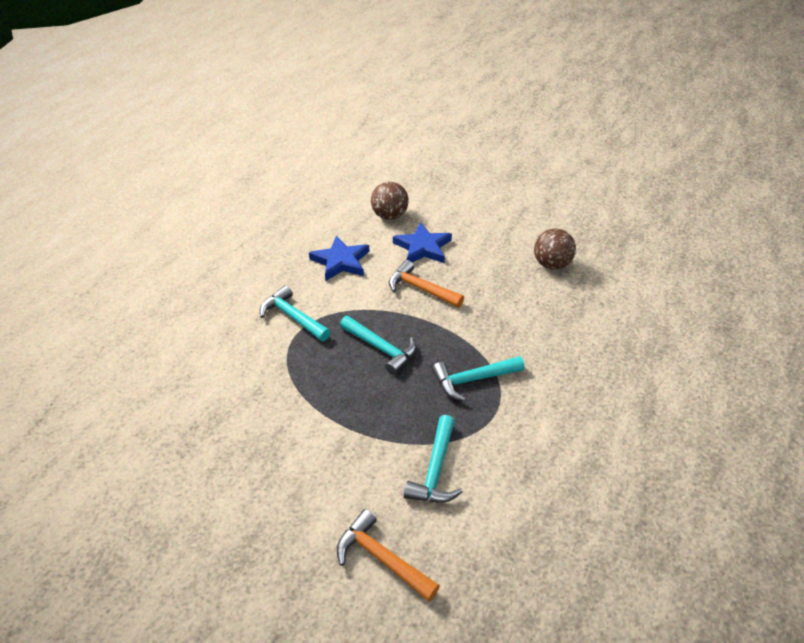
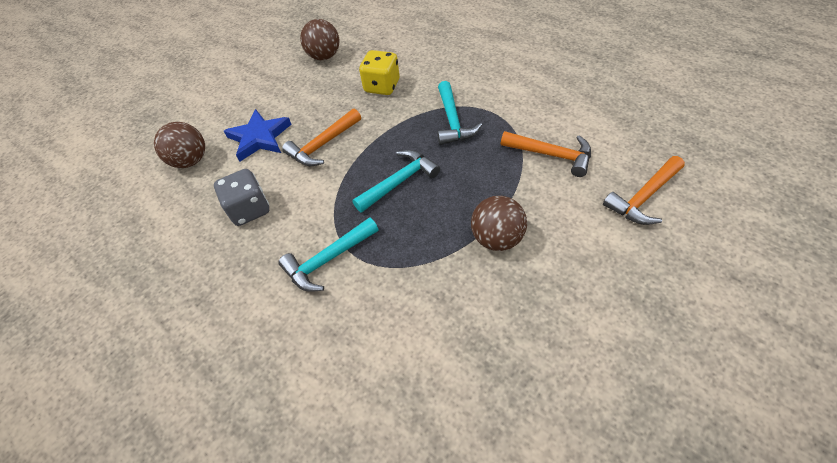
camera: 75 degrees left, 10 degrees up
(319, 426) = (496, 238): none -> brown ball
(341, 261) = (249, 209): blue star -> grey dice
(435, 470) = (551, 155): turquoise hammer -> orange hammer
(515, 316) = (382, 86): none -> yellow dice

